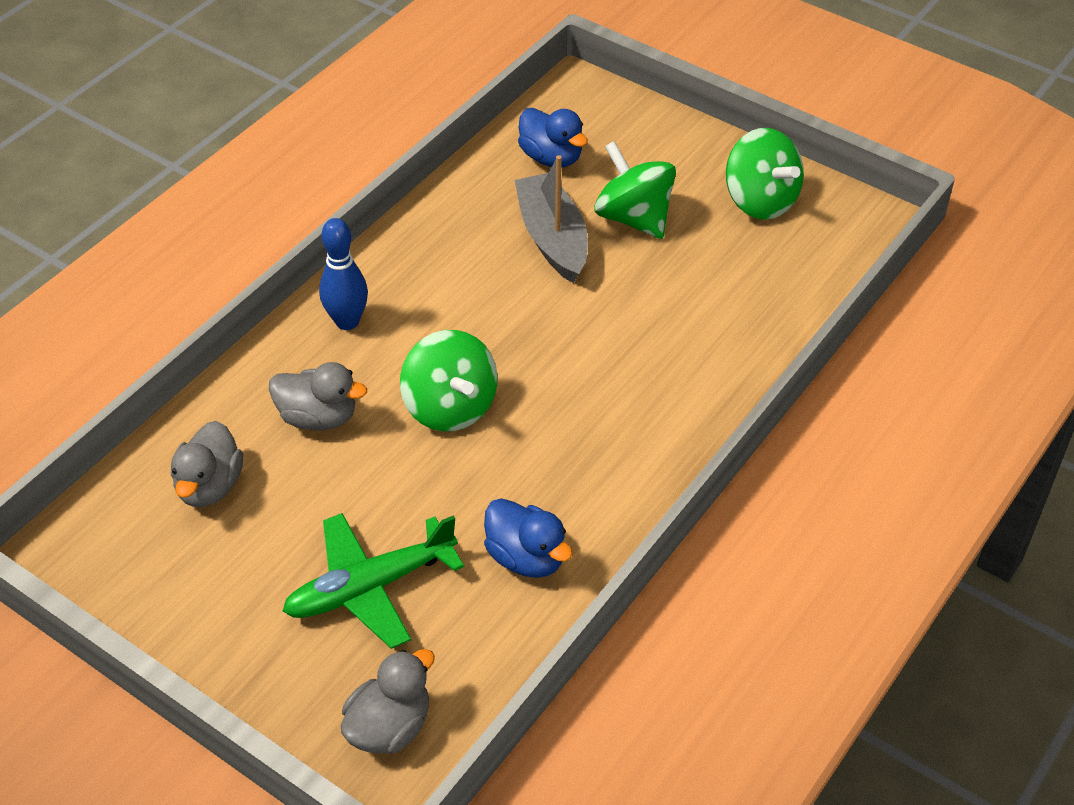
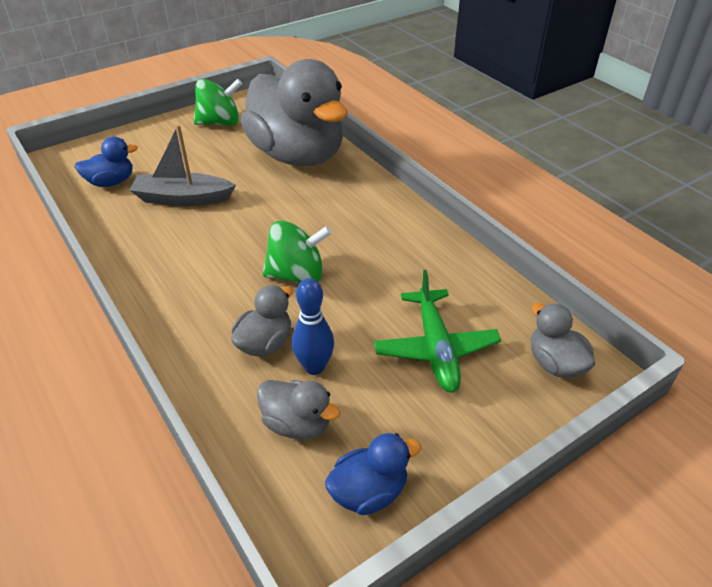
camera: 70 degrees left, 5 degrees down
(347, 321) = (181, 308): blue bowling pin -> blue bowling pin (314, 367)
(526, 558) = (439, 270): blue duck -> blue duck (369, 492)
(634, 218) = (194, 165): green spinning top -> none
(724, 318) = (297, 155): none -> grey duck

